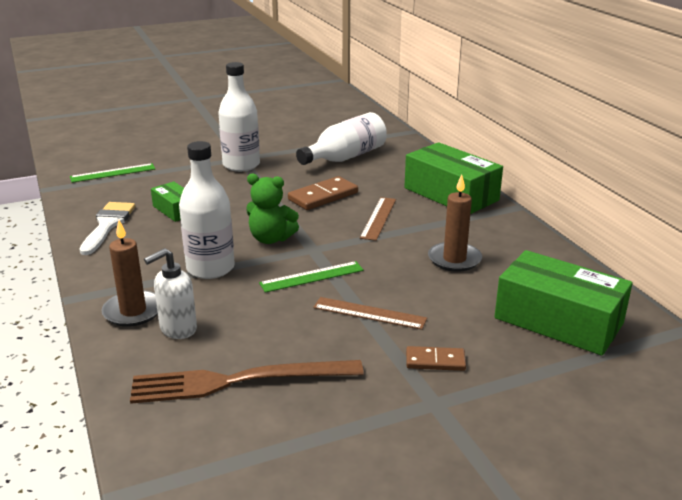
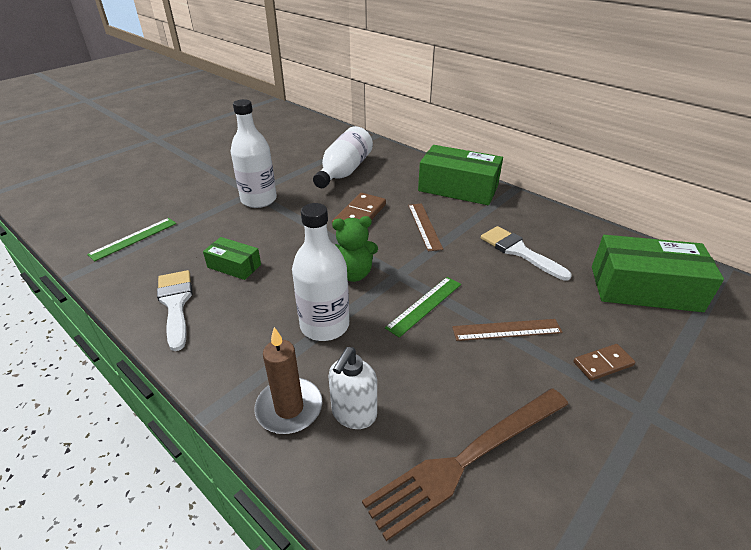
camera: 25 degrees left, 10 degrees up
(454, 259) = (518, 251): brown candle -> white brush

